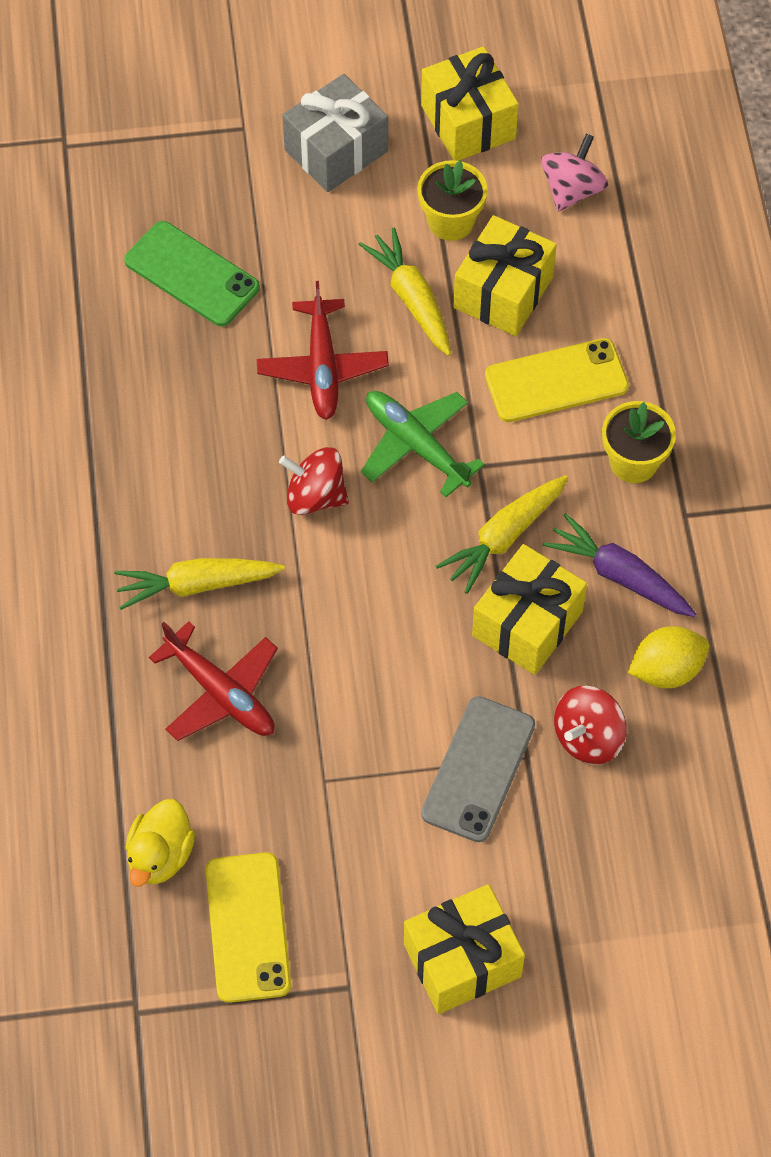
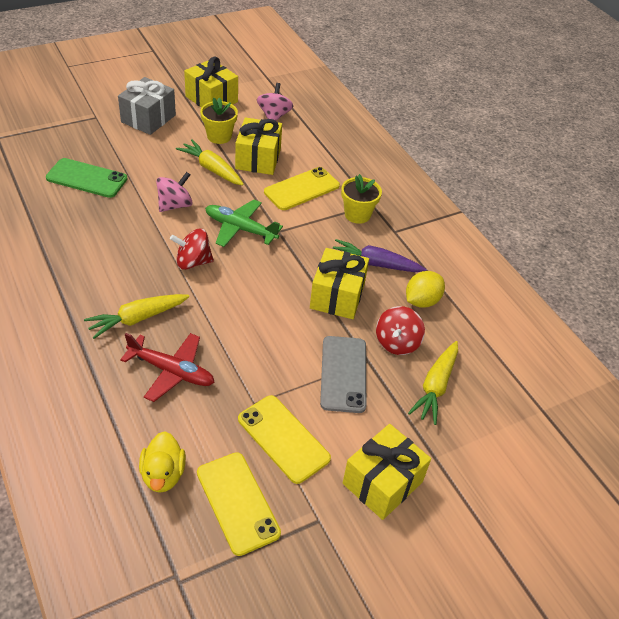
camera: 25 degrees left, 15 degrees down
(322, 368) = (175, 205): red plane -> pink spinning top
(346, 850) = (283, 439): none -> yellow phone
(504, 537) = (306, 259): yellow carrot -> yellow carrot (435, 386)

